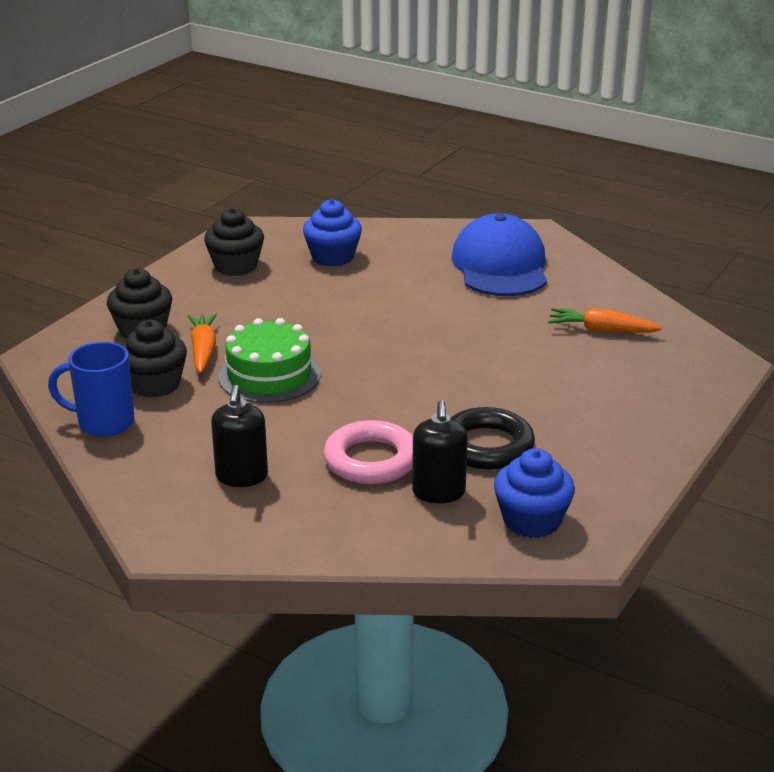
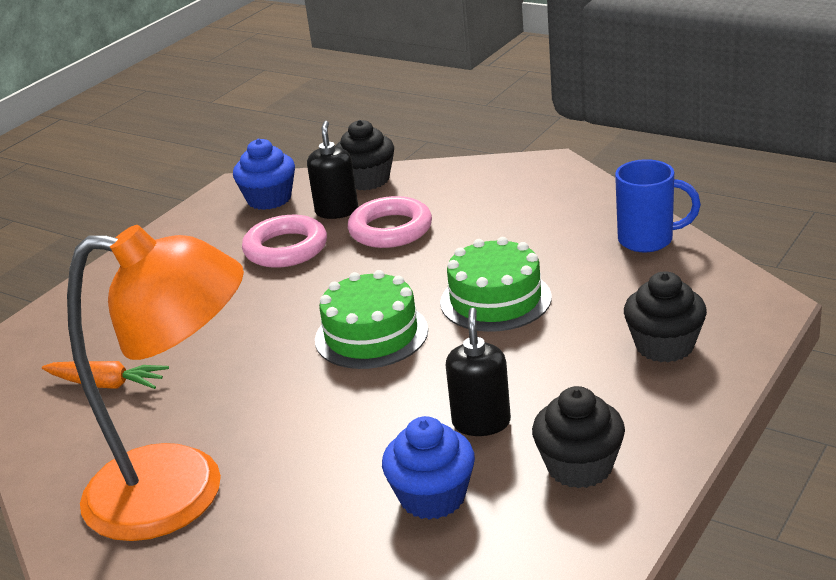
camera: 175 degrees left, 0 degrees up
(155, 384) = (616, 280): black cupcake -> black cupcake (367, 180)
(203, 350) = (578, 324): orange carrot -> none
(241, 476) = (502, 209): black soap dispenser -> black soap dispenser (481, 422)
(382, 353) = (371, 335): none -> green cake
(487, 446) = (286, 248): black ring -> pink ring
(500, 266) = (183, 492): blue cap -> orange lamp

